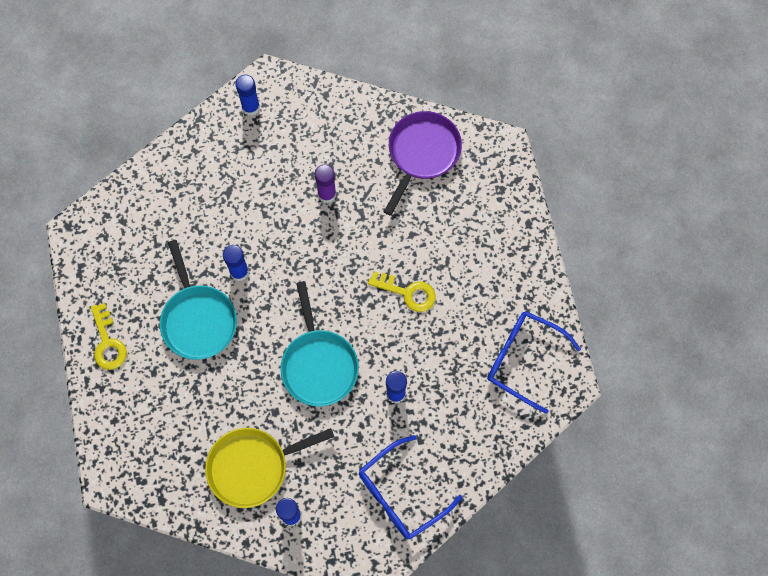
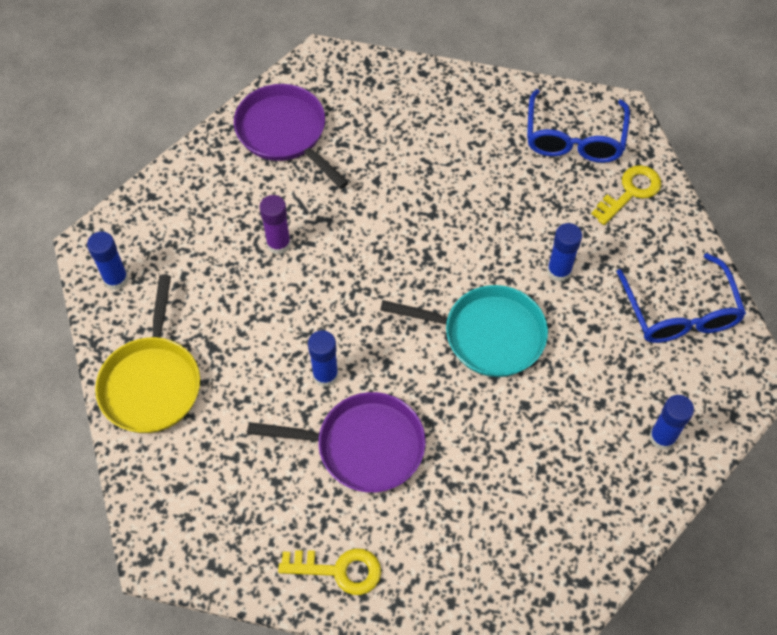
camera: 65 degrees left, 10 degrees down
(198, 319) = (363, 446): turquoise pan -> purple pan
(253, 467) = (584, 456): yellow pan -> yellow pan (152, 383)
(407, 292) = (444, 212): yellow key -> yellow key (630, 192)
(523, 359) = (574, 139): blue glasses -> blue glasses turned 45 degrees counterclockwise

